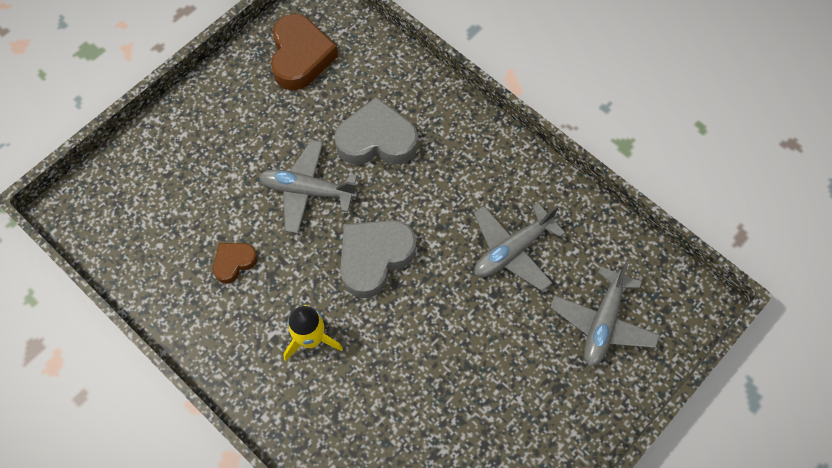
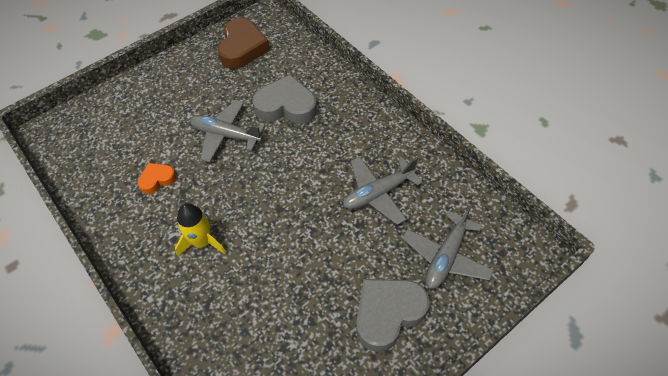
camera: 10 degrees right, 10 degrees down
(234, 262) = (157, 179): brown heart -> orange heart
(374, 258) = (266, 187): grey heart -> grey heart (388, 314)

